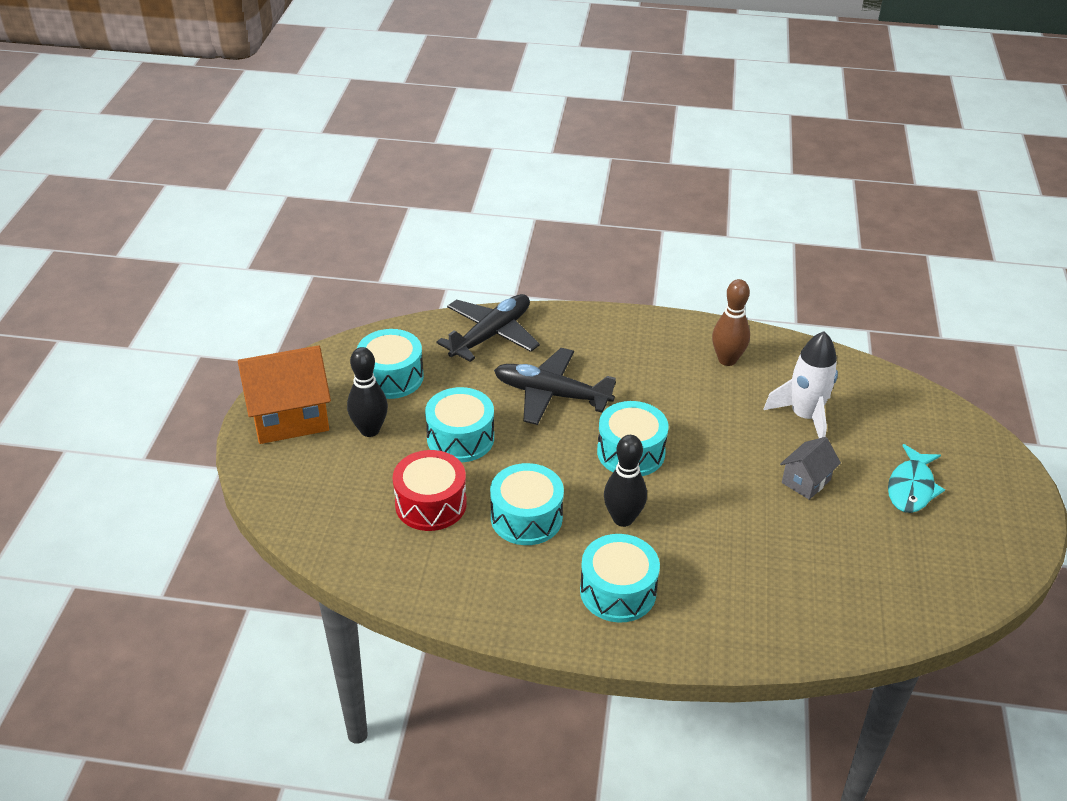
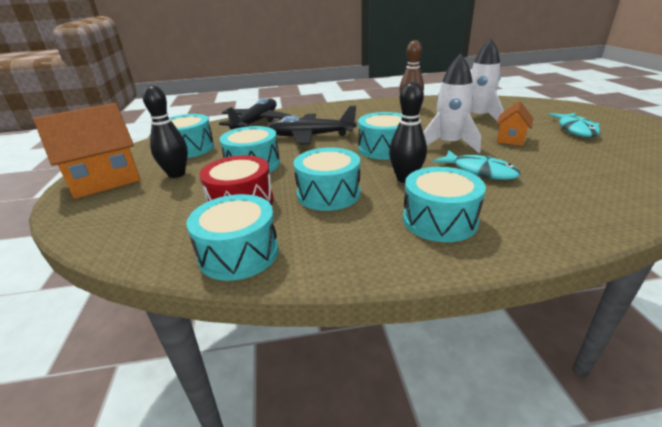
camera: 15 degrees left, 10 degrees down
(412, 575) = (239, 253): none -> turquoise drum
(716, 531) = (480, 171): none -> turquoise fish
(717, 469) = (449, 144): none -> white rocket
(806, 481) = (511, 139): grey house -> orange house

